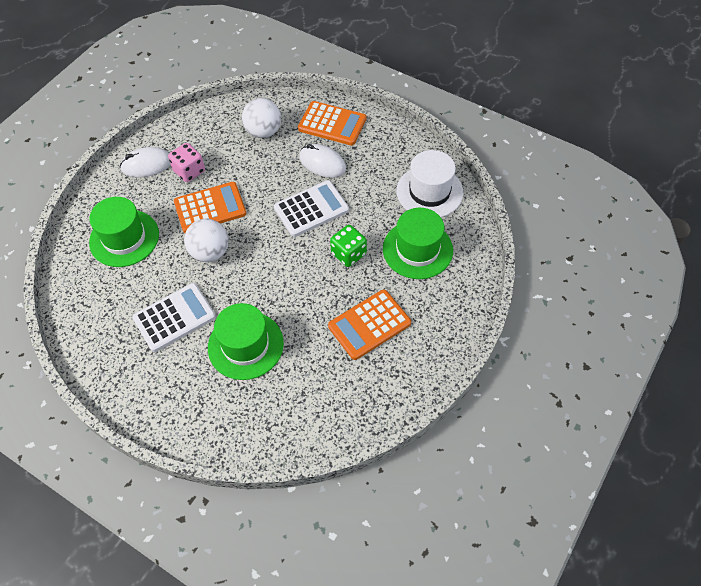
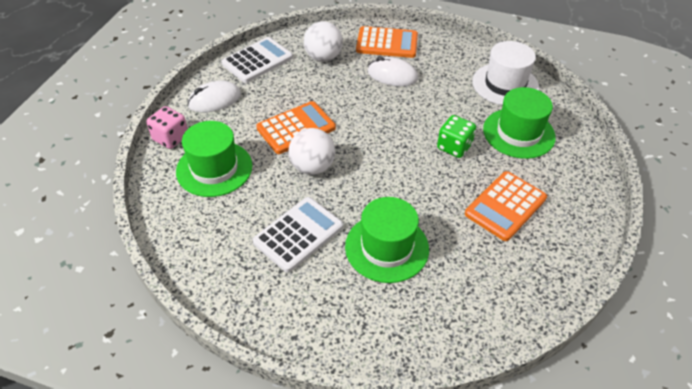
camera: 15 degrees left, 10 degrees down
(189, 171) = (261, 99): pink dice -> pink dice (170, 138)
(311, 209) = (399, 114): white calculator -> white calculator (257, 61)

